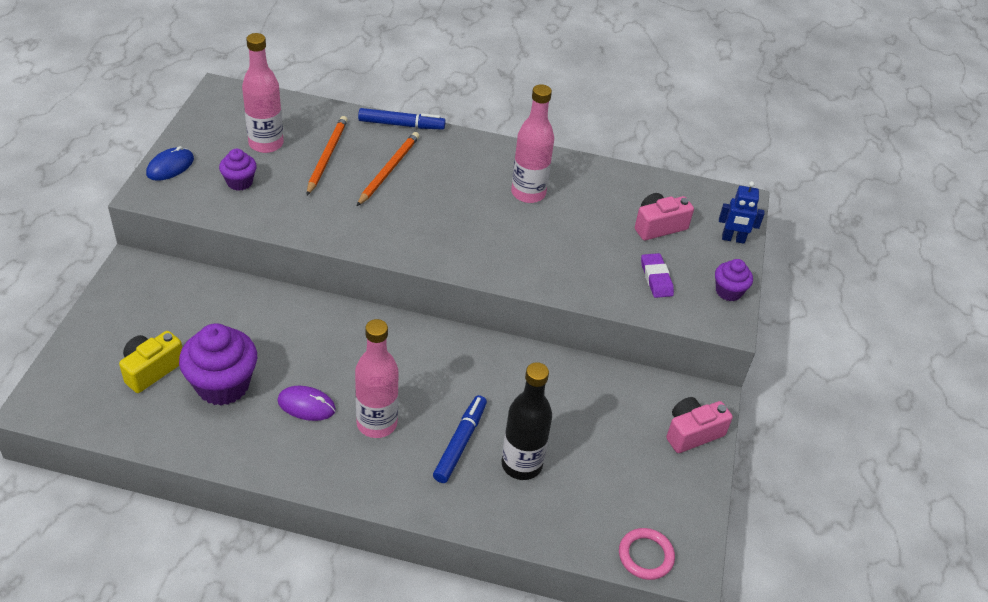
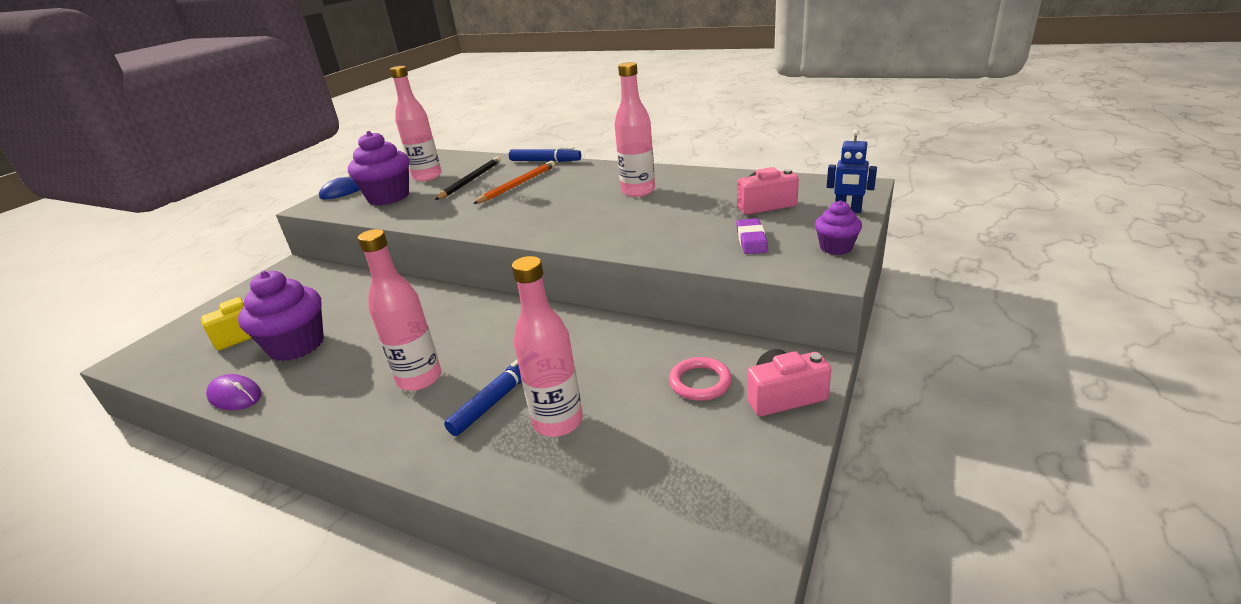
camera: 20 degrees right, 15 degrees down
(239, 182) = (388, 197): purple cupcake -> purple cupcake, size x1.84
(306, 405) = (361, 362): purple mouse -> purple mouse (235, 396)
(327, 156) = (471, 180): orange pencil -> black pencil
(521, 464) = (558, 422): black bottle -> pink bottle
(645, 556) = (685, 538): pink ring -> pink ring (700, 382)

